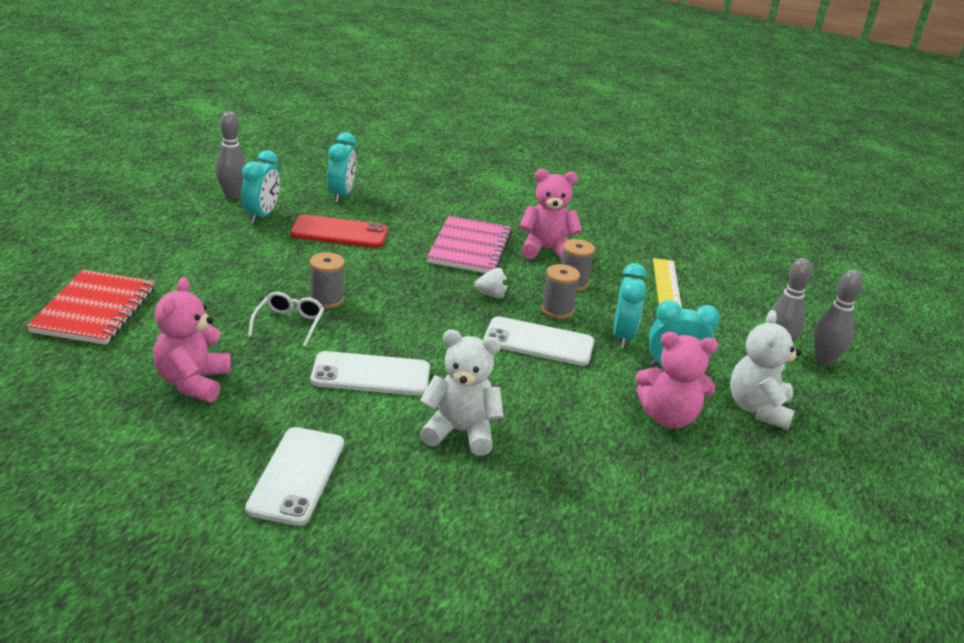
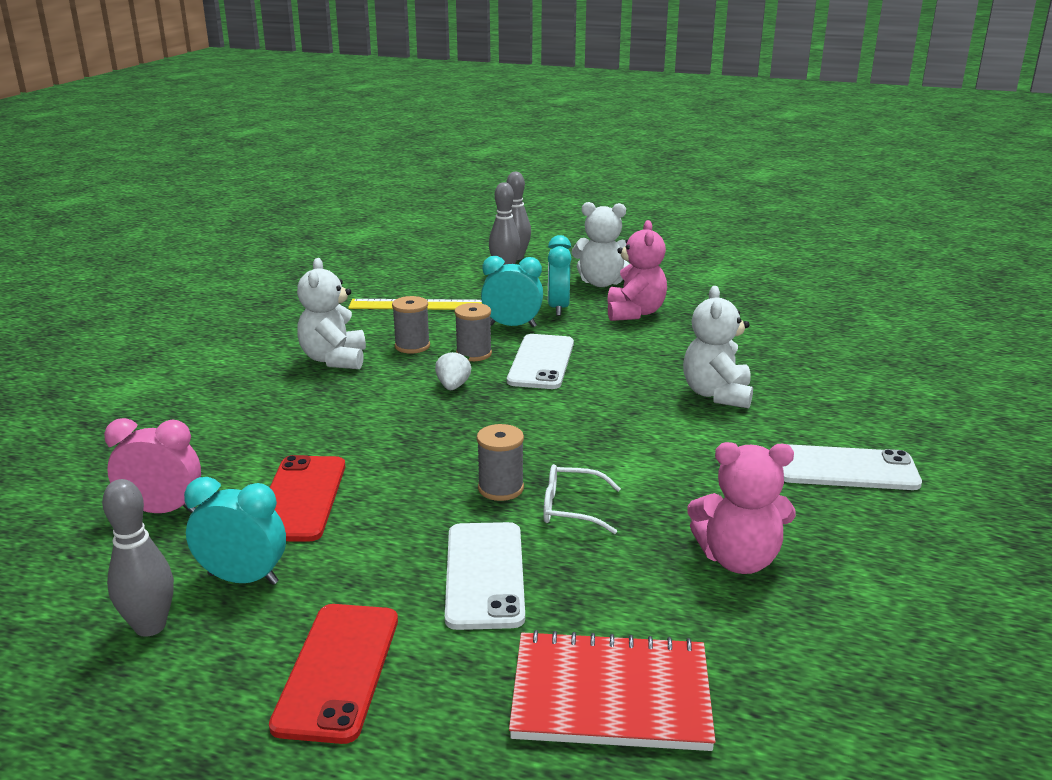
camera: 90 degrees left, 5 degrees down
(167, 238) = (337, 671): none -> red phone
(341, 195) = (162, 510): turquoise clock -> pink clock
(371, 374) = (650, 445): white phone -> white phone (484, 575)
(470, 248) = (336, 403): pink notebook -> none
(546, 249) = (334, 359): pink teddy bear -> white teddy bear

